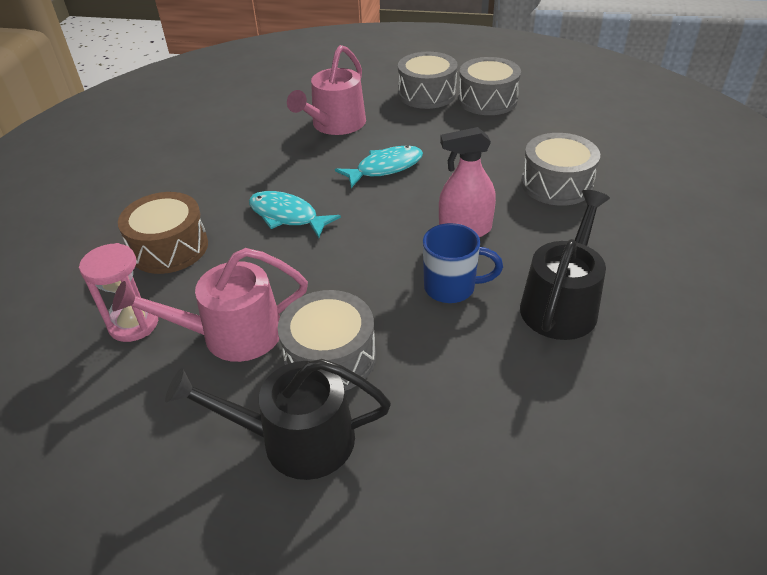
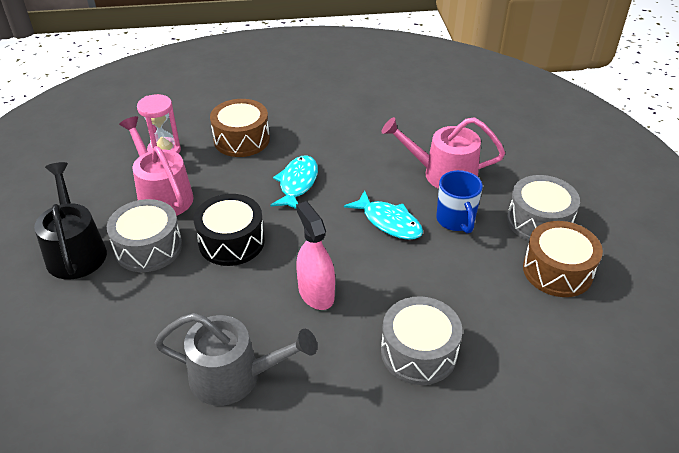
camera: 70 degrees right, 0 degrees up
(357, 280) = (231, 241): none -> black drum
(452, 288) = (236, 299): blue mug -> blue mug (456, 221)
(487, 100) = (557, 271): grey drum -> brown drum
(561, 303) = (234, 376): black watering can -> grey watering can

